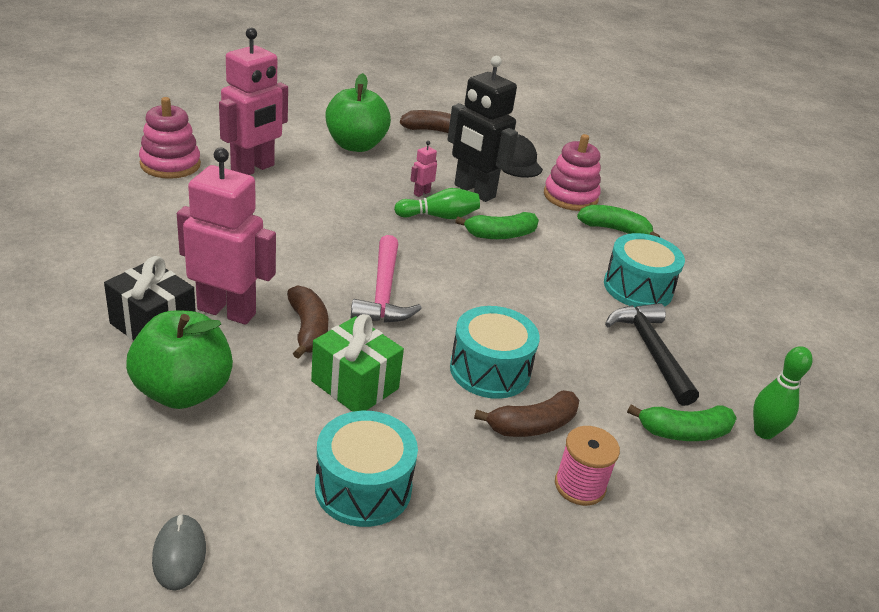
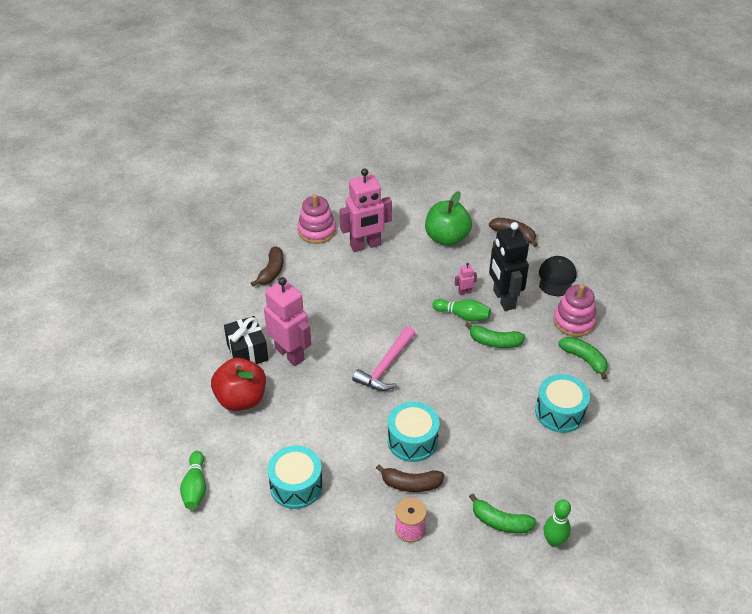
camera: 35 degrees right, 10 degrees up
(179, 554) = (195, 487): grey mouse -> green bowling pin
(183, 391) = (241, 399): green apple -> red apple
(308, 329) = (326, 379): brown banana -> brown banana (272, 271)
(355, 385) = (329, 424): green gift -> none
(651, 351) = (527, 462): black hammer -> none

